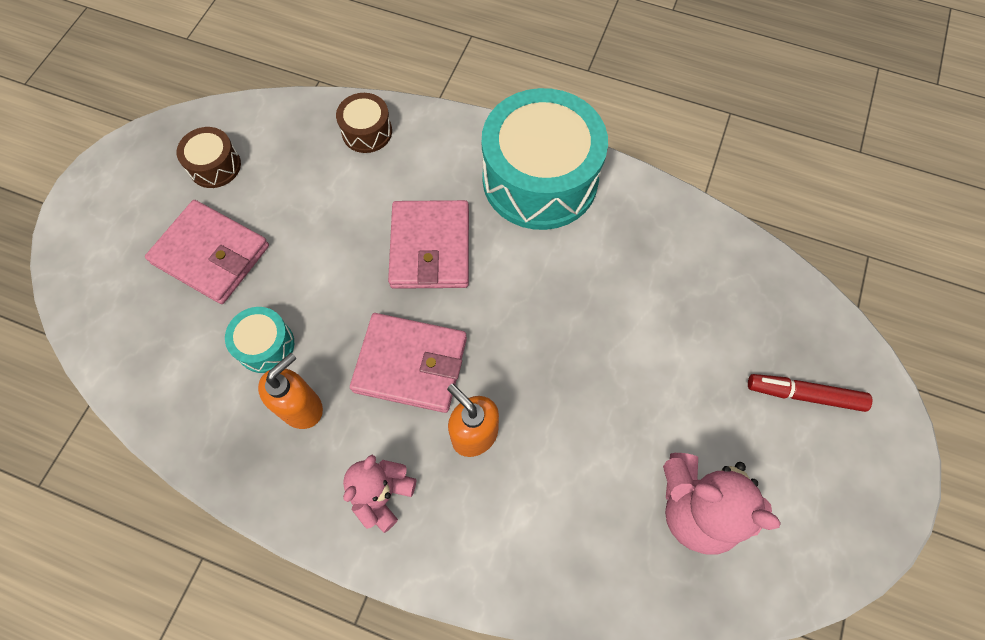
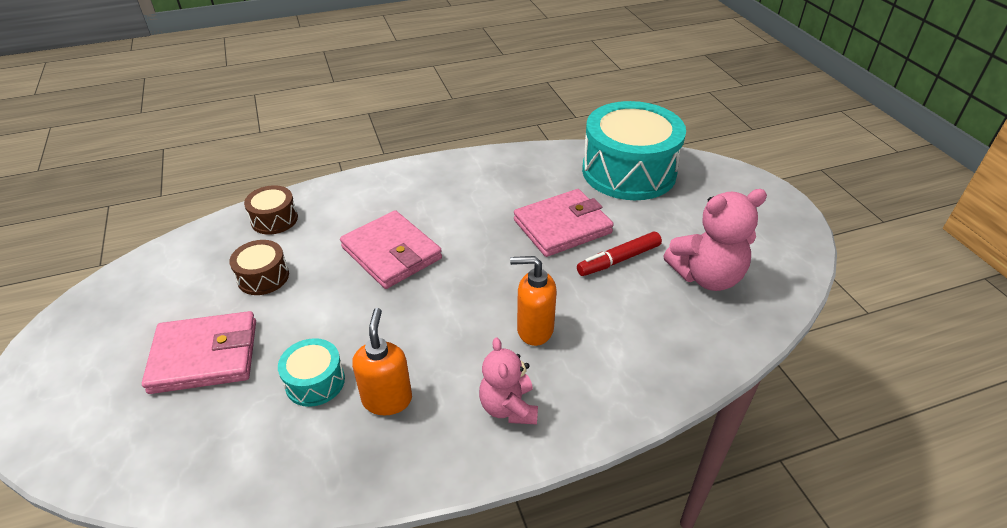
camera: 40 degrees left, 25 degrees down
(215, 166) = (153, 302): brown drum -> brown drum (263, 277)
(410, 365) = (447, 321): pink wallet -> pink wallet (562, 226)
(540, 179) = (430, 182): turquoise drum -> turquoise drum (628, 171)
(805, 395) = (695, 193): red marker -> red marker (619, 260)

